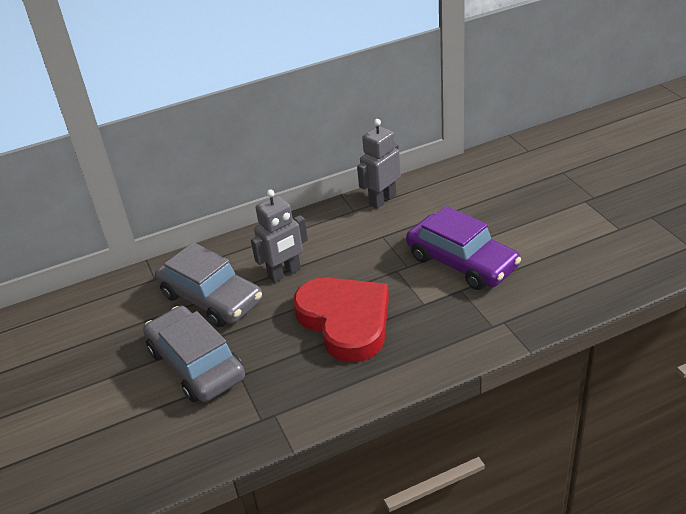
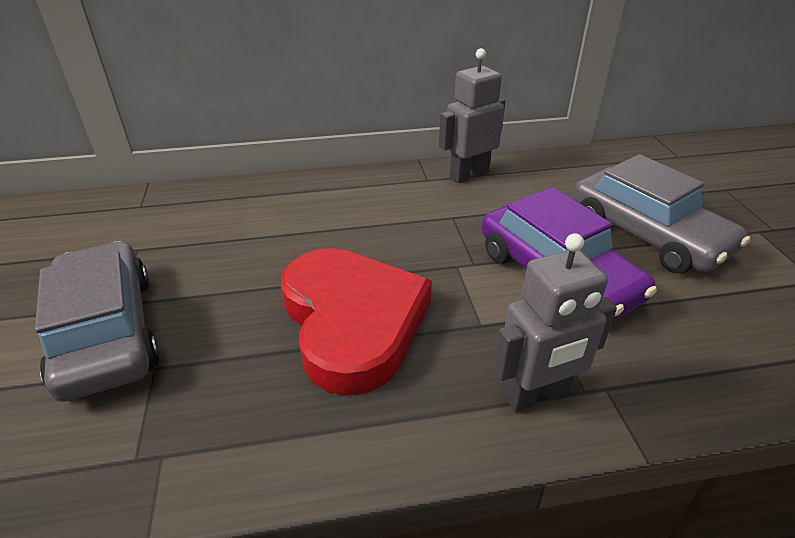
camera: 10 degrees right, 0 degrees up
(211, 298) = (190, 245): grey car -> grey car (647, 234)
(284, 273) = (302, 235): grey robot -> grey robot (536, 396)

